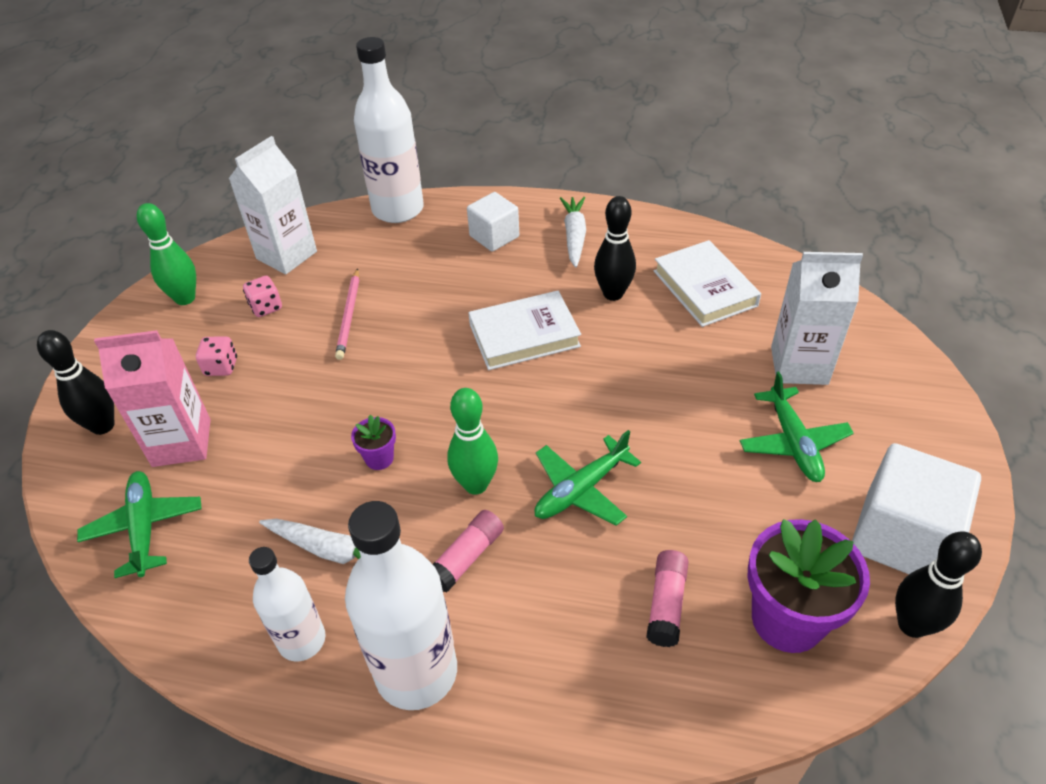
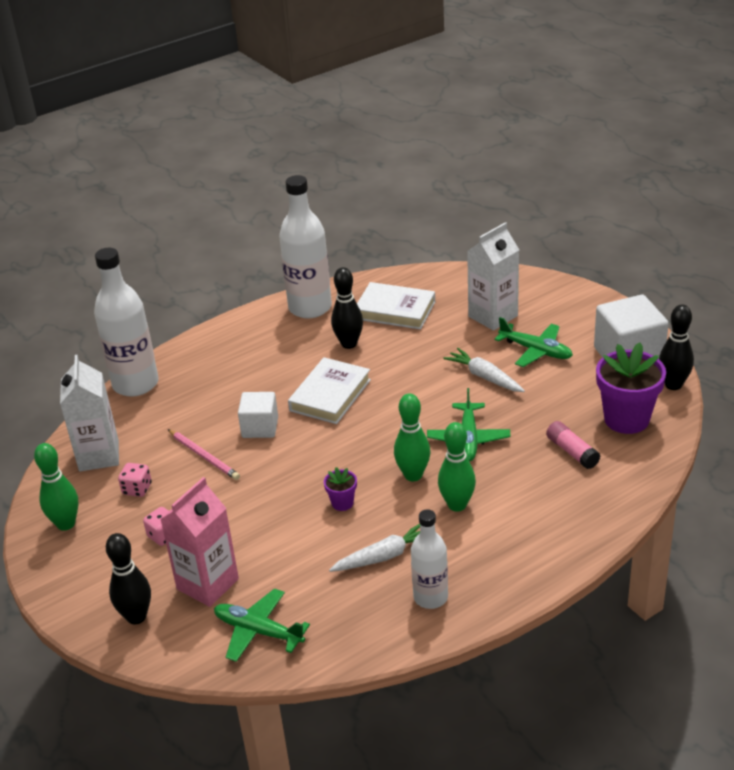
camera: 45 degrees left, 10 degrees down
(416, 672) = (504, 562): white bottle -> white bottle (310, 308)
(467, 557) = (457, 505): pink glue stick -> green bowling pin
(494, 236) = (229, 359): white cube -> white cube (260, 427)
(574, 236) = (280, 329): white carrot -> white carrot (484, 377)

